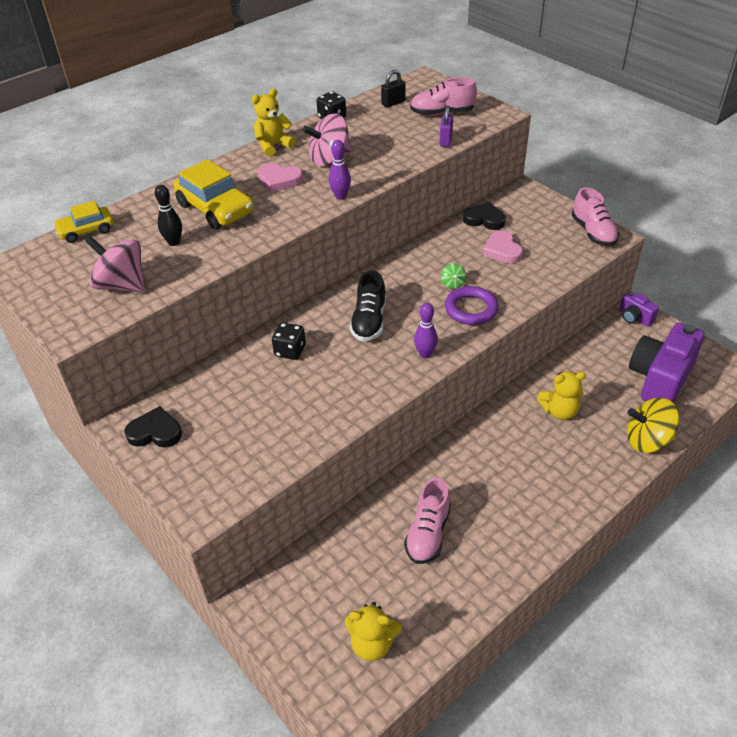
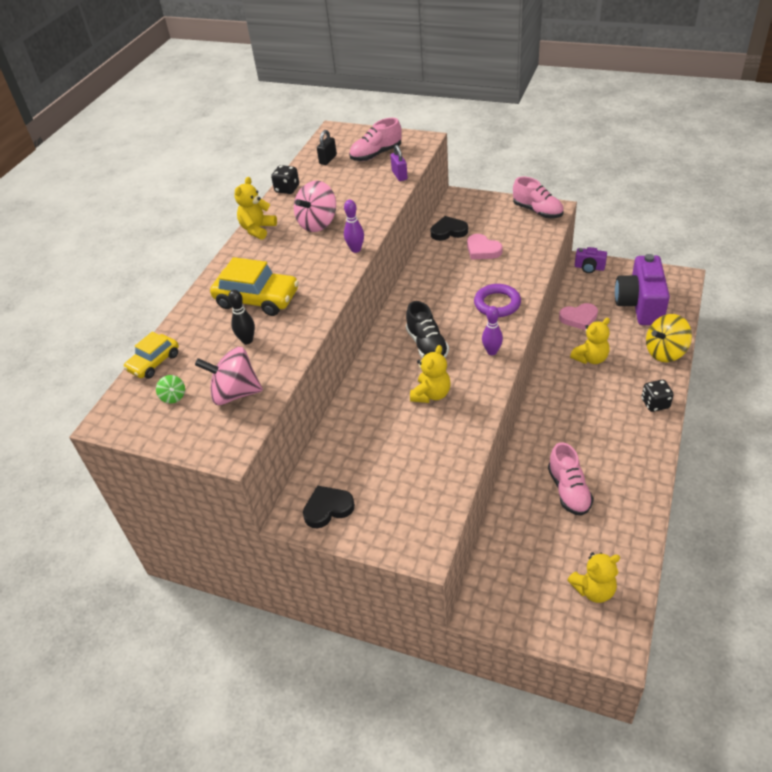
camera: 25 degrees left, 0 degrees up
(279, 180) = (290, 255): pink heart -> pink heart (579, 318)
(290, 351) = (383, 395): black dice -> black dice (655, 403)
(333, 370) = (431, 394): none -> yellow teddy bear
(453, 284) = (467, 290): green spinning top -> green spinning top (173, 397)

